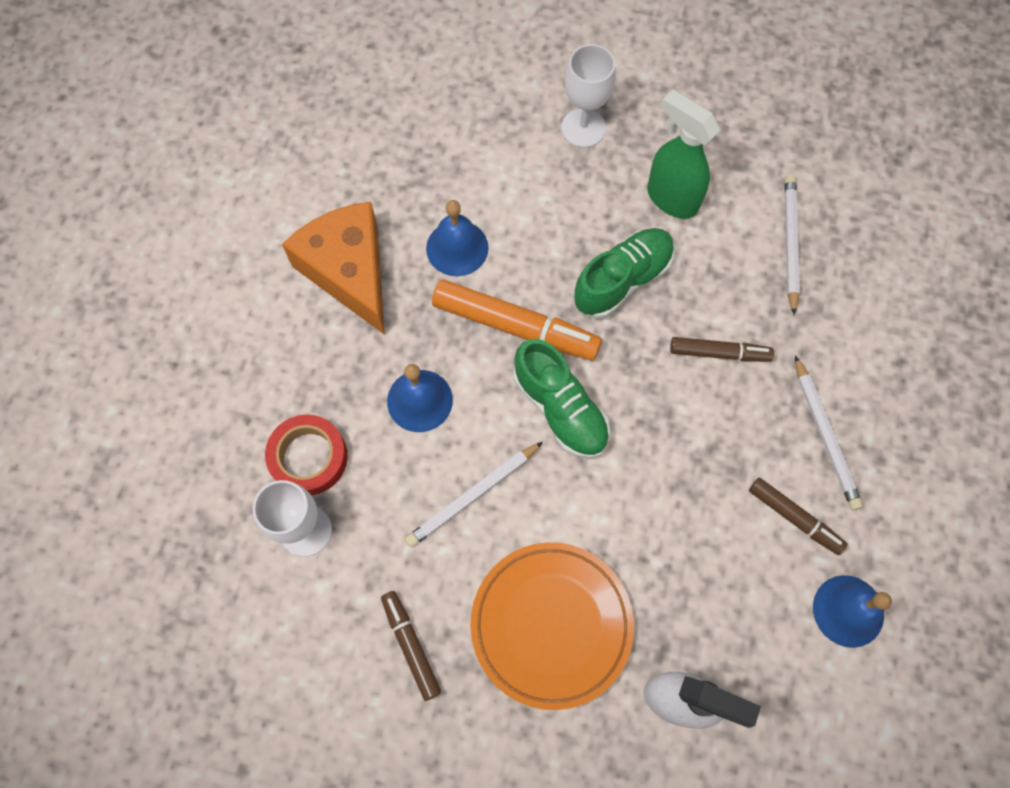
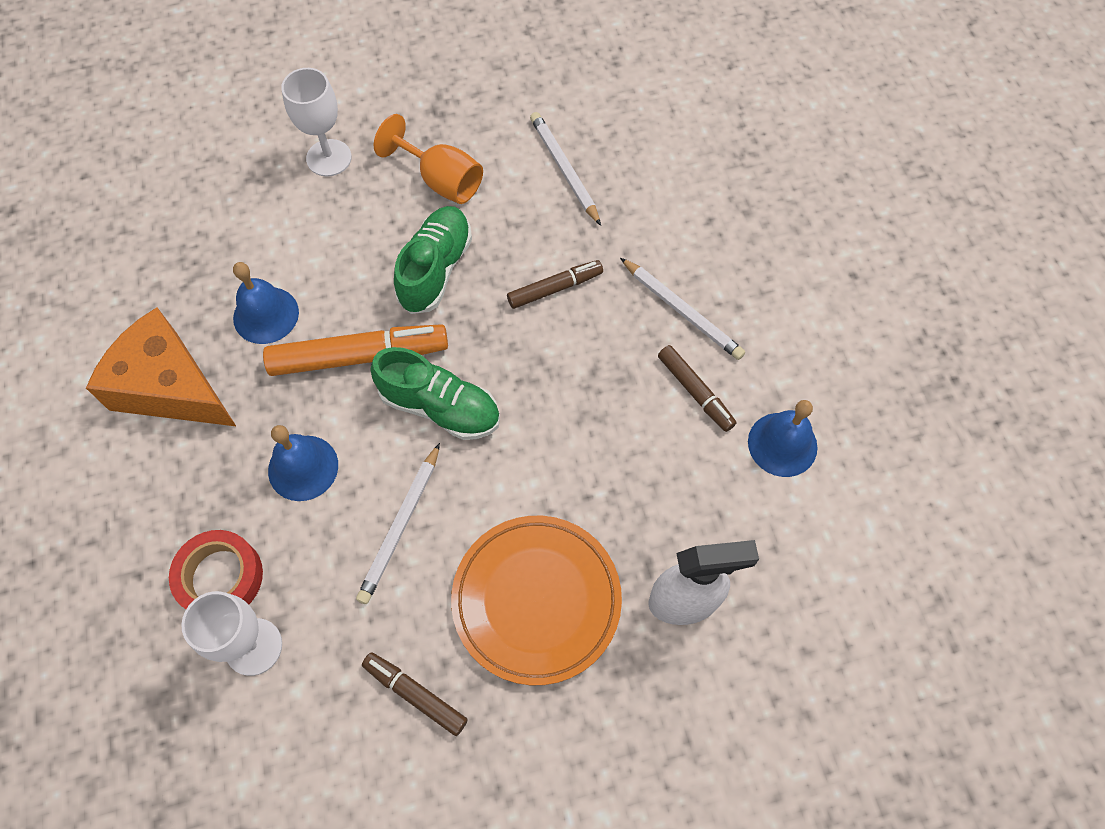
camera: 30 degrees left, 5 degrees down
(671, 198) = (441, 180): green spray bottle -> orange goblet
(794, 518) = (695, 392): brown marker -> brown marker turned 45 degrees clockwise

